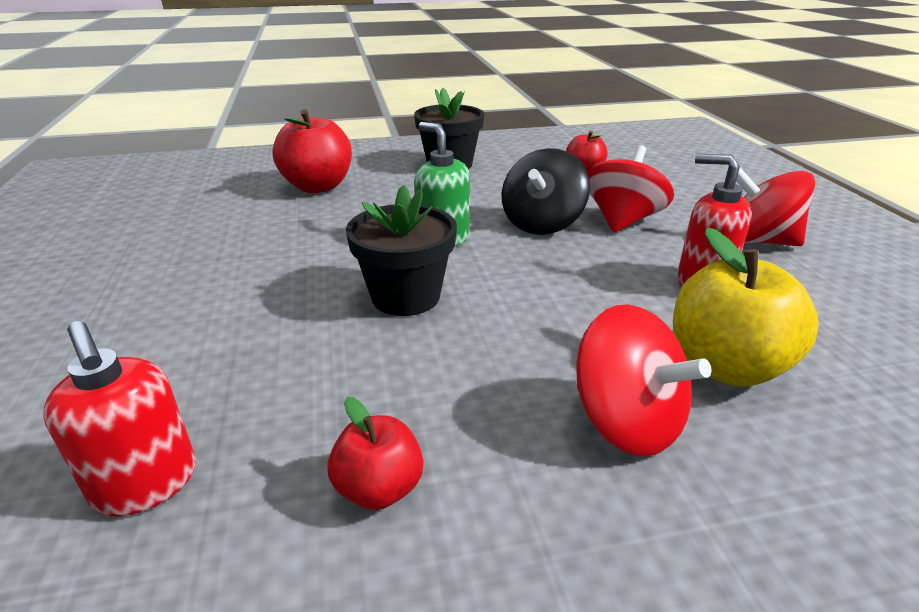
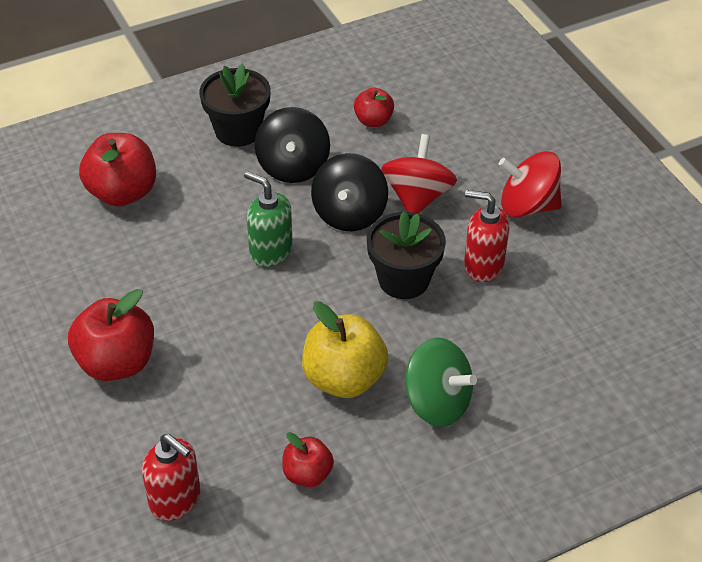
camera: 15 degrees left, 15 degrees up
(205, 305) = (116, 362): none -> red apple
(405, 297) = (265, 324): black flower pot -> black flower pot (403, 280)
(493, 188) = (293, 166): none -> black spinning top
(626, 421) = (437, 402): red spinning top -> green spinning top
(725, 366) = (496, 347): yellow apple -> yellow apple (344, 378)

